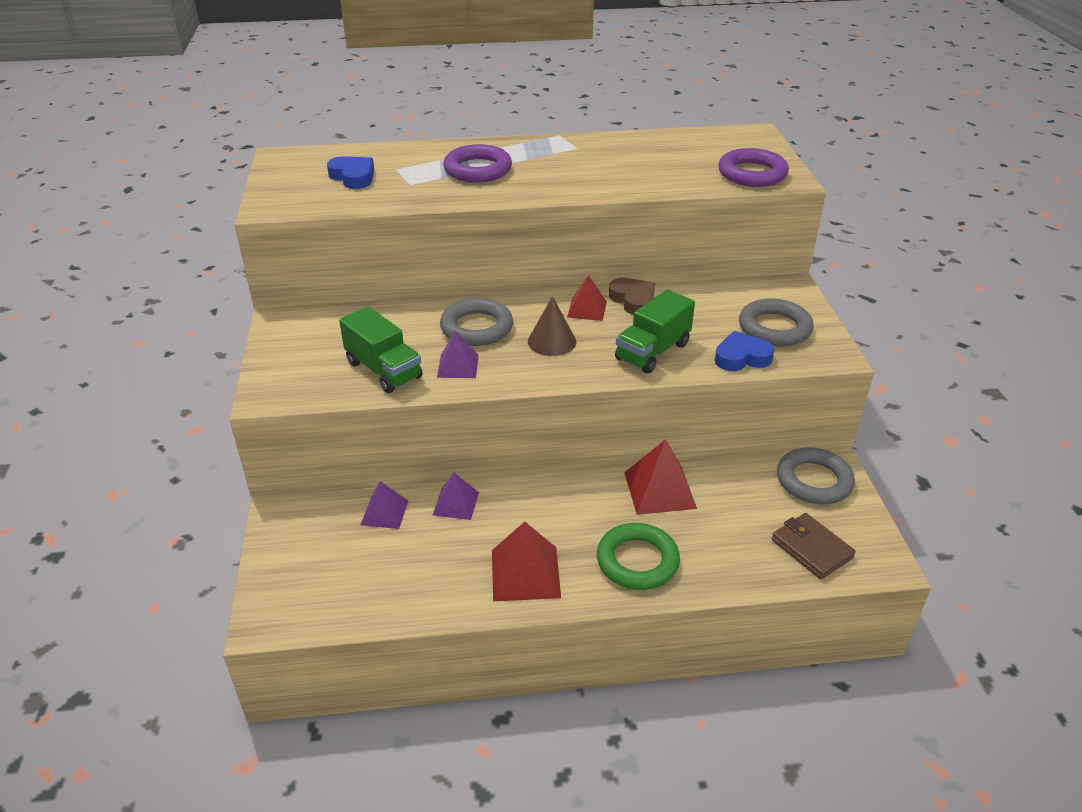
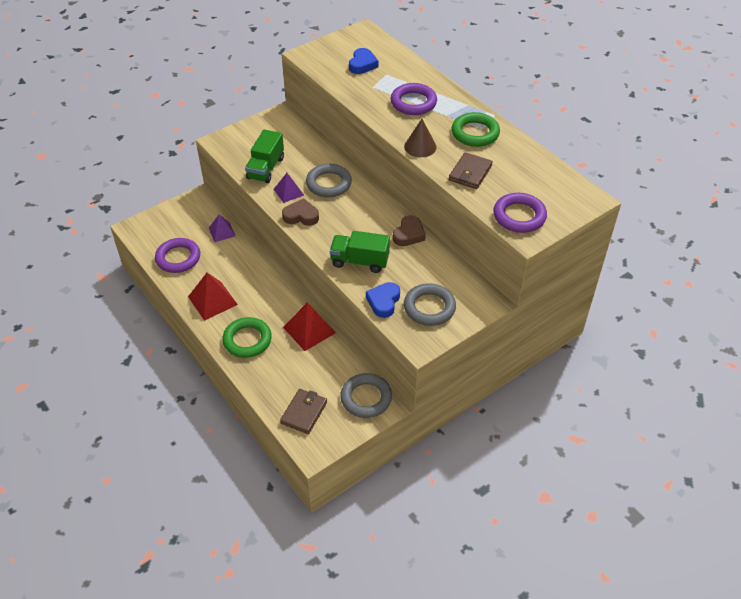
camera: 60 degrees right, 10 degrees up
(395, 584) = (178, 258): none -> purple ring
(456, 503) = (245, 254): purple pyramid -> none
(519, 371) = (301, 216): none -> brown heart
(552, 341) = (338, 217): brown cone -> brown cone (420, 146)
(580, 153) = (475, 133): none -> green ring
(587, 309) = (382, 218): red pyramid -> none
(650, 177) = (470, 173): none -> brown wallet
(741, 357) = (383, 302): blue heart -> blue heart turned 120 degrees counterclockwise

